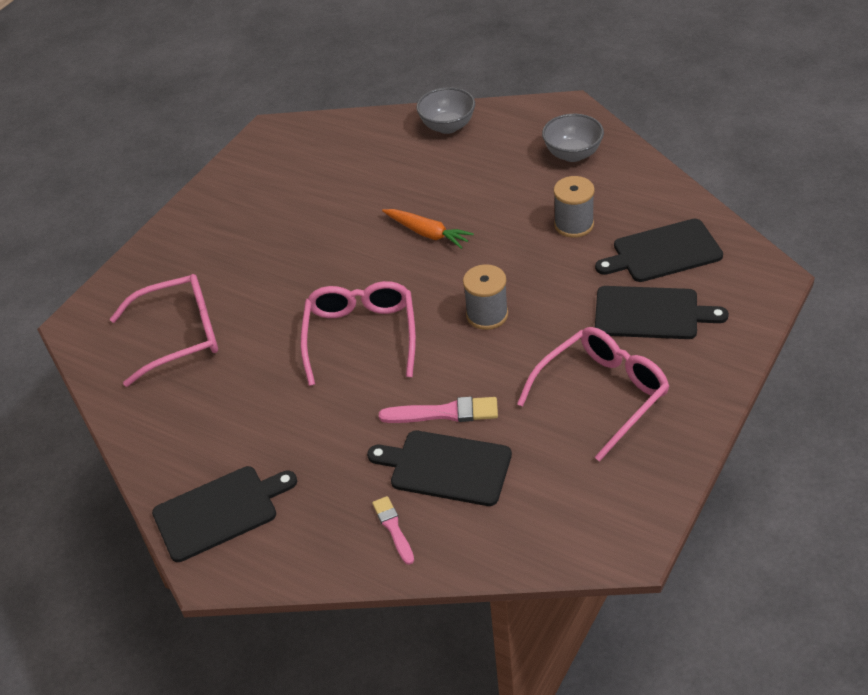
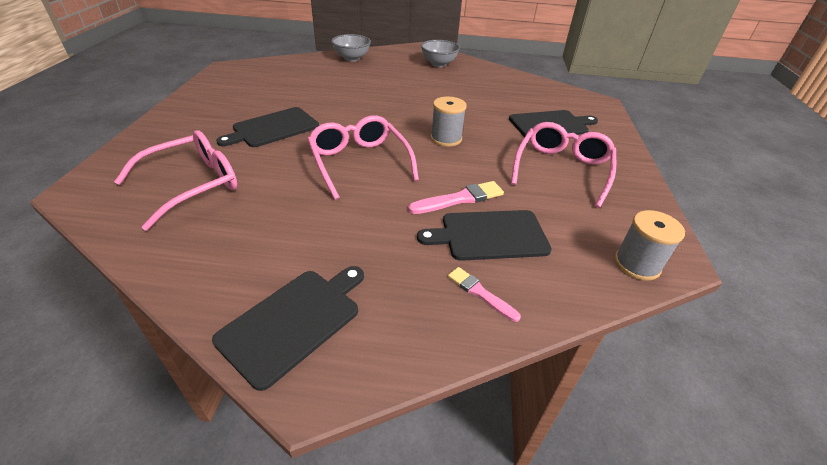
camera: 30 degrees left, 5 degrees down
(427, 233) = (372, 104): orange carrot -> none
(574, 224) = (465, 91): grey spool -> grey spool (637, 264)
(663, 252) = (529, 98): black cutting board -> black cutting board (273, 128)

